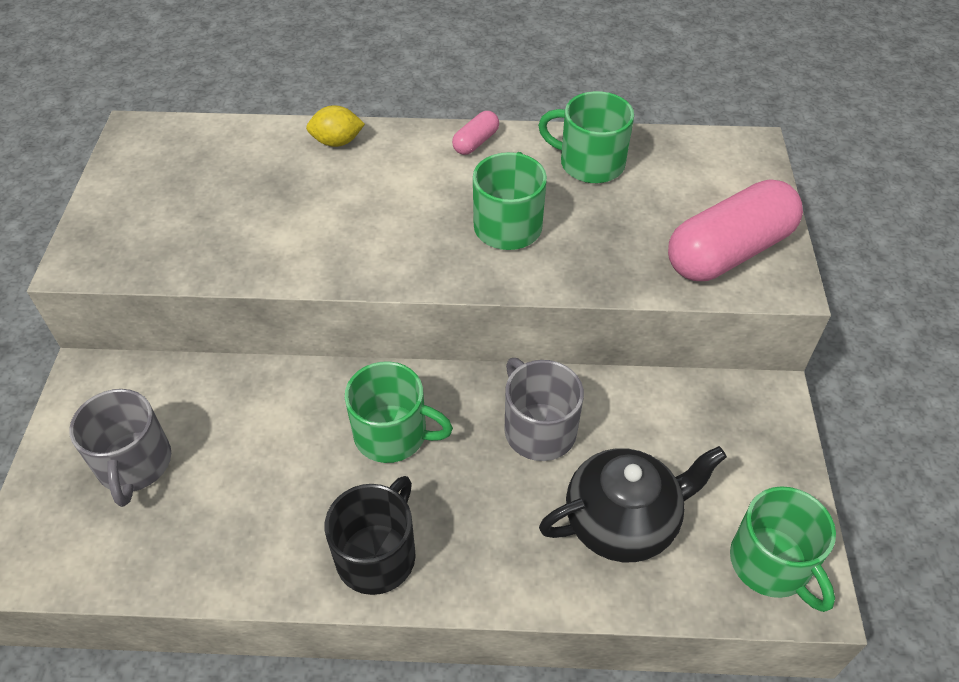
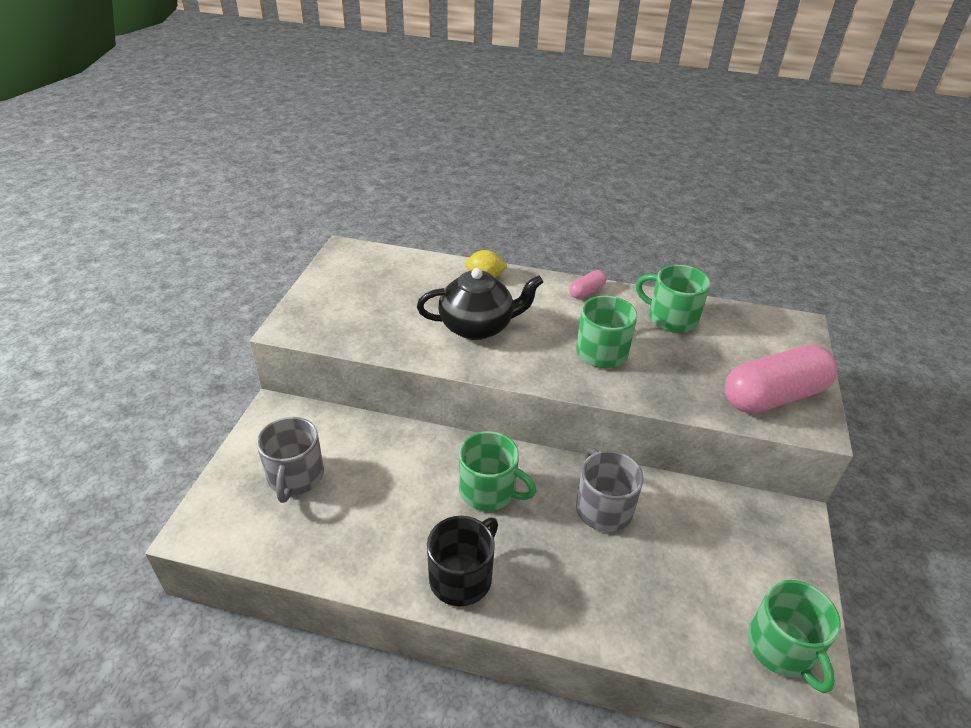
camera: 10 degrees right, 10 degrees down
(622, 521) = (661, 590): black teapot -> black teapot (477, 327)

